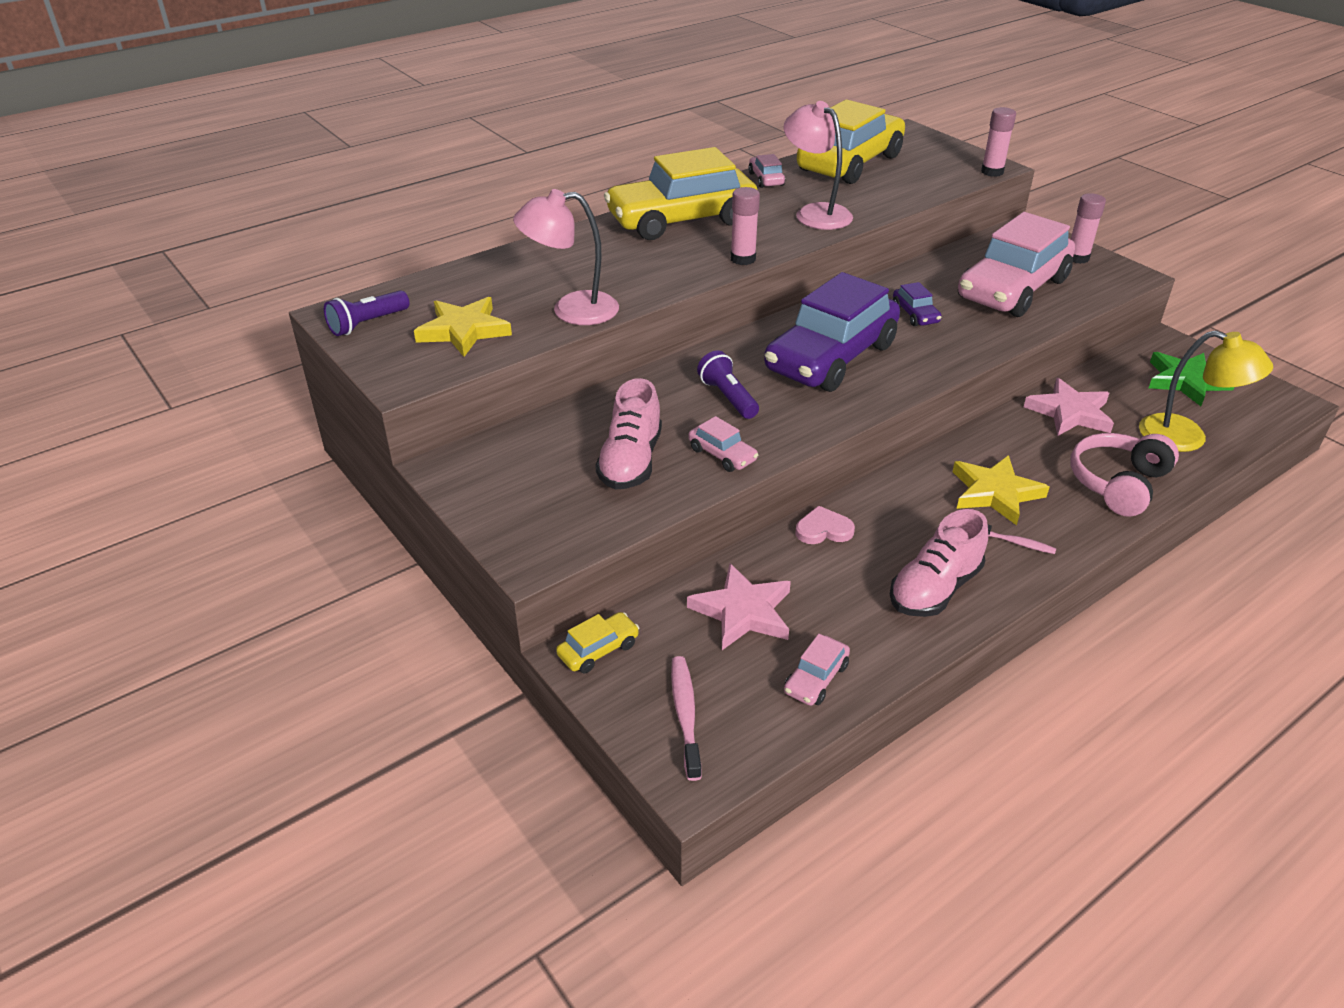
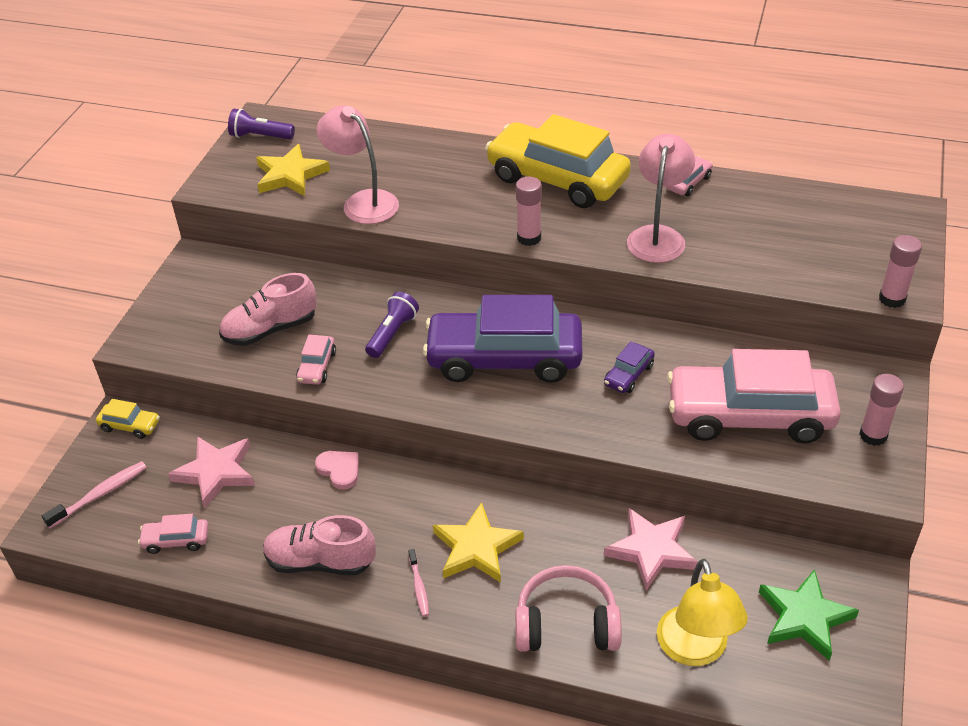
camera: 55 degrees right, 5 degrees up
(850, 163) = (786, 210): yellow car -> none

